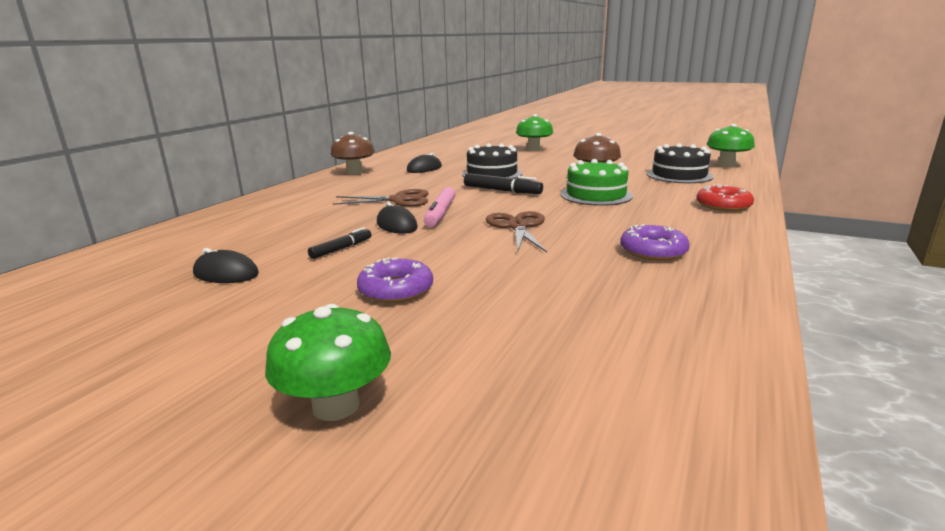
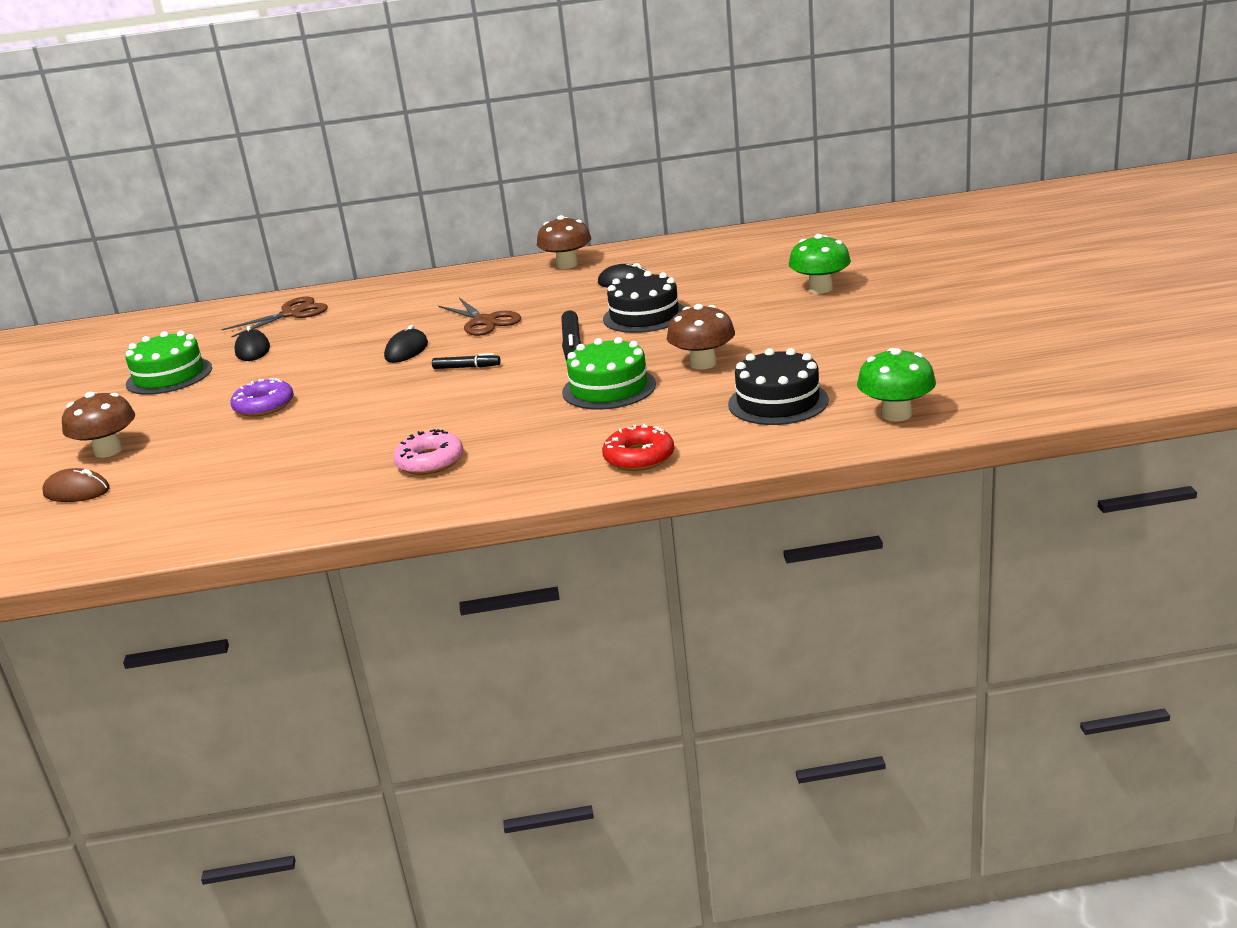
camera: 60 degrees right, 5 degrees up
(173, 325) = (169, 376): none -> green cake
(336, 405) = (108, 451): green mushroom -> brown mushroom
(341, 249) = (330, 358): black marker -> black marker (466, 367)
(440, 214) = (457, 352): pink marker -> none
(449, 459) = (77, 491): none -> brown mouse
(517, 226) = (450, 392): brown scissors -> brown scissors (292, 314)
(653, 251) = (430, 461): purple donut -> pink donut

